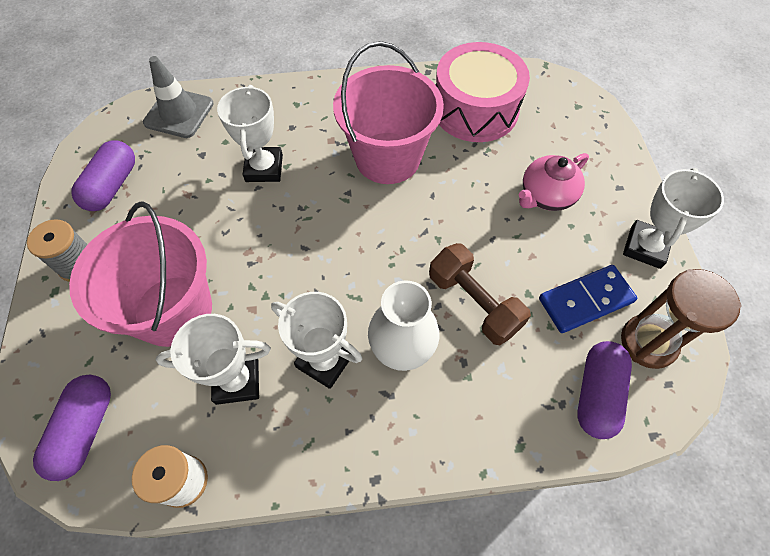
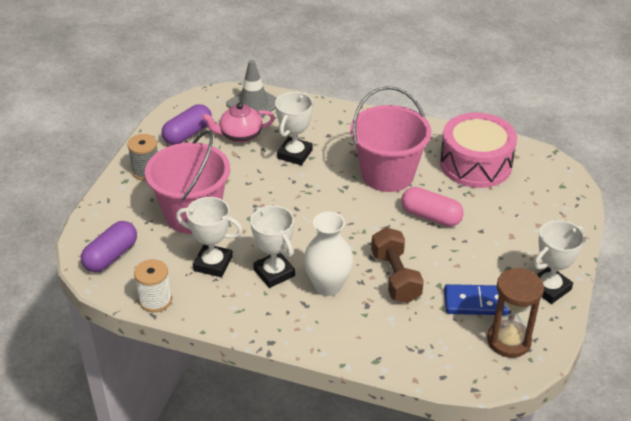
camera: 25 degrees right, 20 degrees down
(466, 198) = (431, 216): none -> pink capsule
(546, 196) = (493, 234): pink teapot -> pink teapot (240, 135)
(596, 394) = (449, 354): purple capsule -> none

